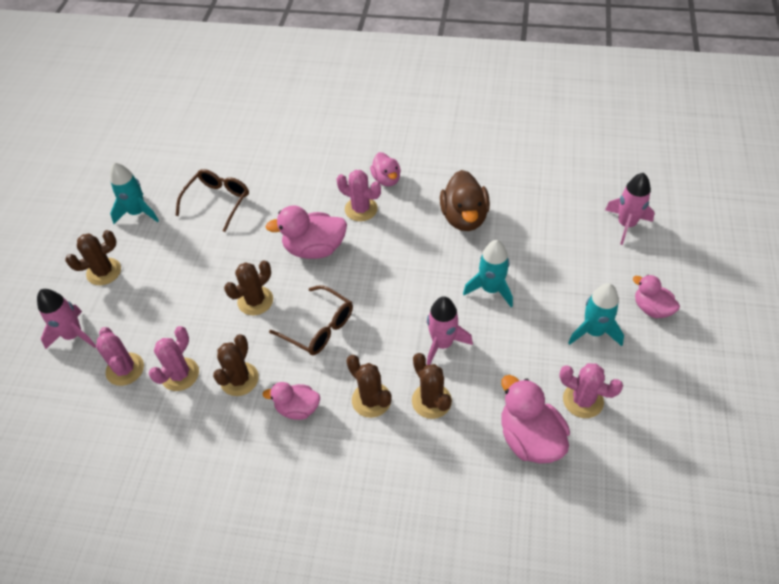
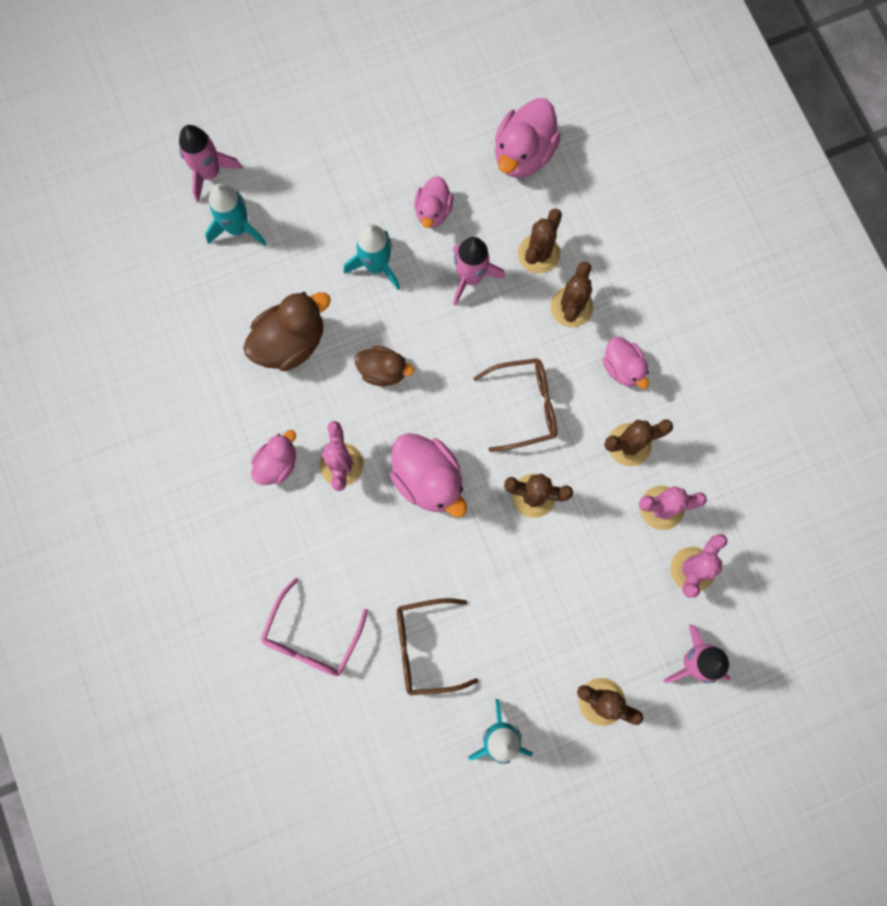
camera: 125 degrees left, 25 degrees up
(271, 154) = (311, 637): none -> pink glasses
(319, 328) = (525, 406): brown glasses -> brown glasses turned 75 degrees clockwise
(407, 258) = (383, 371): none -> brown duck
(583, 400) = (457, 128): pink cactus -> none
(594, 331) = (373, 149): turquoise rocket -> turquoise rocket (237, 228)
(651, 308) = (314, 110): pink duck -> pink duck (433, 211)

